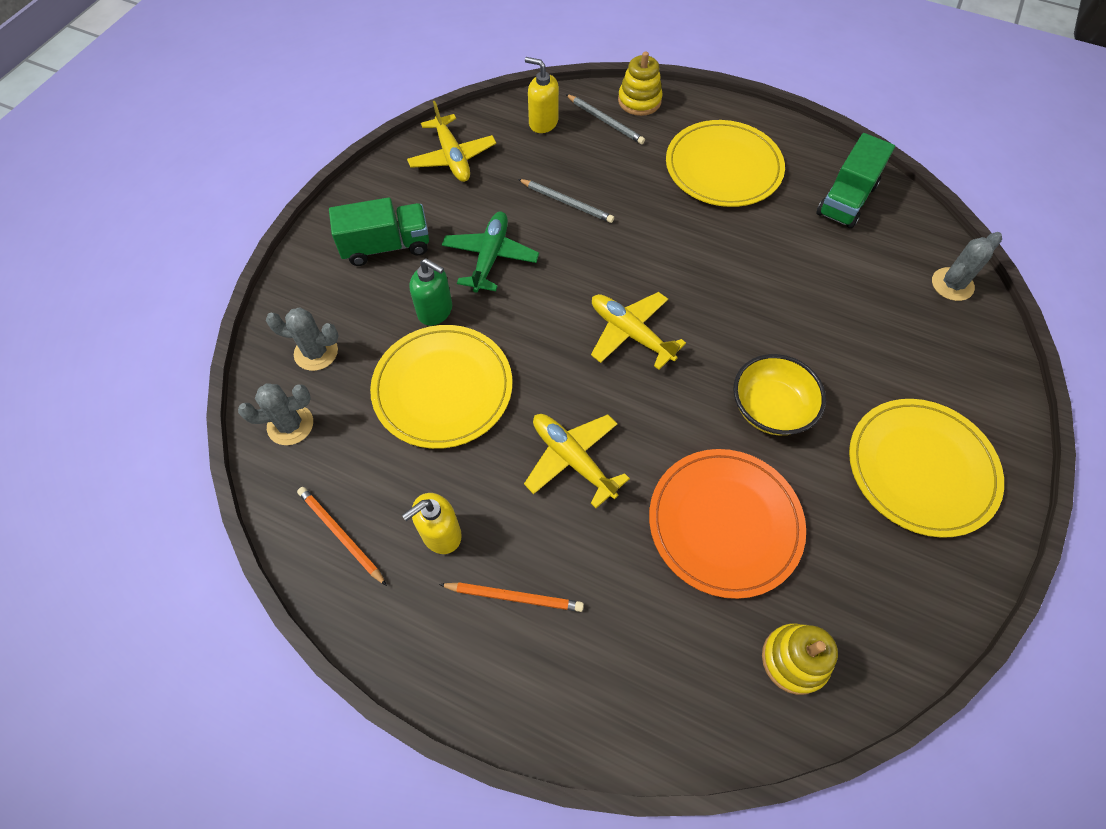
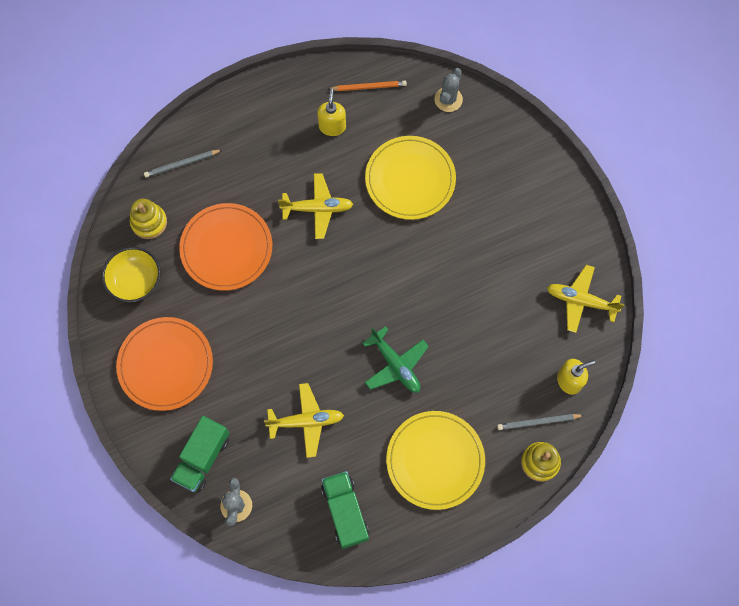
camera: 130 degrees right, 10 degrees up
(316, 352) = (485, 135): grey cactus -> none
(386, 246) = (533, 214): green truck -> green truck (202, 458)
(435, 311) = (463, 209): green soap dispenser -> none
(490, 257) = (478, 264): green plane -> green plane (395, 365)
(514, 597) = (276, 135): orange pencil -> none
(567, 202) = (485, 339): grey pencil -> grey pencil (182, 164)
(630, 333) = (363, 295): yellow plane -> yellow plane (306, 421)
(770, 408) = (259, 324): yellow bowl -> yellow bowl (135, 281)
(921, 468) = (165, 364): yellow plate -> orange plate

